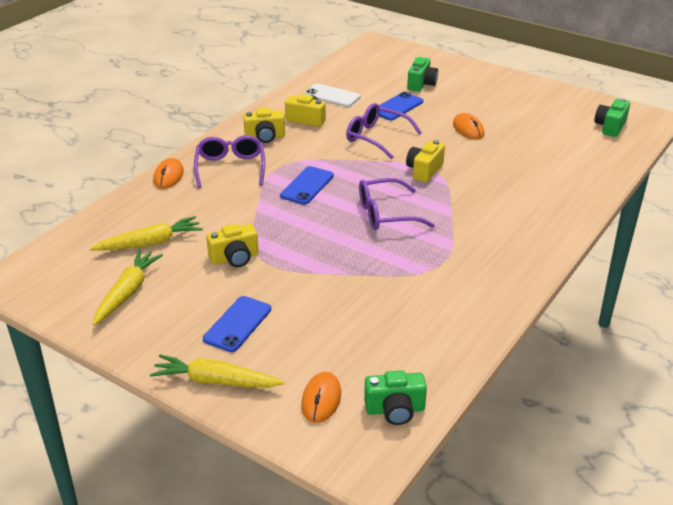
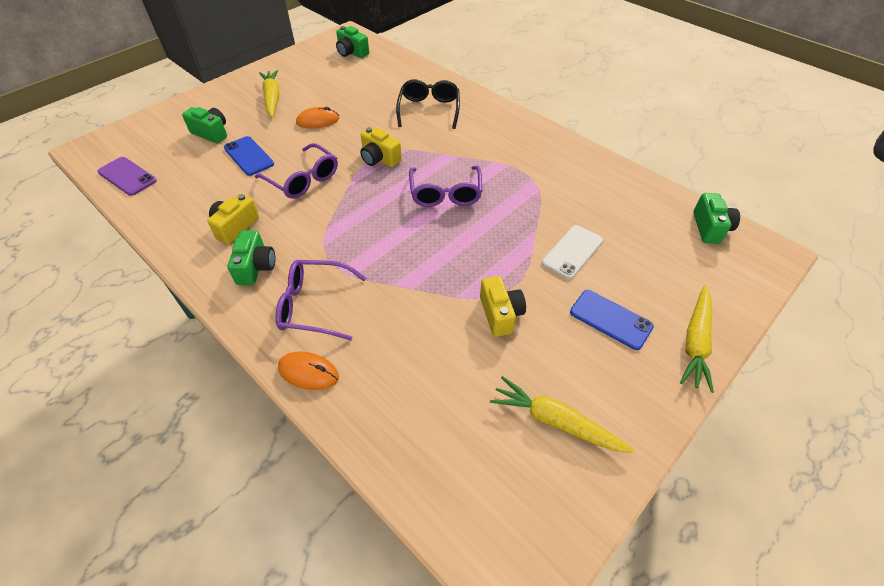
camera: 80 degrees left, 15 degrees up
(150, 243) = (458, 396): yellow carrot -> yellow carrot (272, 98)
(265, 137) = (256, 267): yellow camera -> green camera
(307, 186) = (378, 242): blue phone -> none
(321, 399) = (706, 269): orange mouse -> none
(332, 96) = (192, 200): white phone -> white phone (572, 252)
(349, 65) = (127, 176): none -> purple phone
(376, 137) = (303, 179): purple glasses -> purple glasses turned 90 degrees counterclockwise
(527, 189) = (429, 109): none -> black glasses

